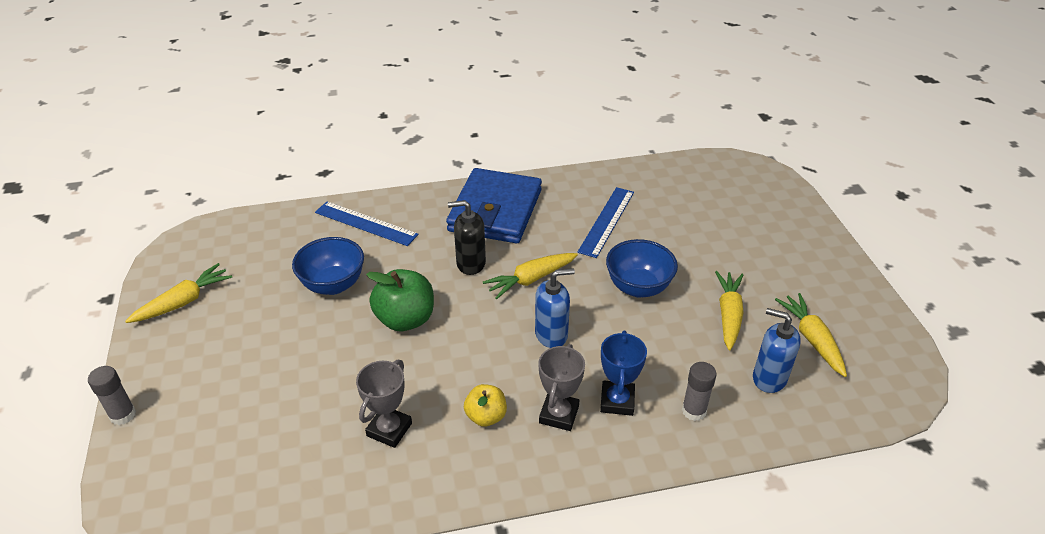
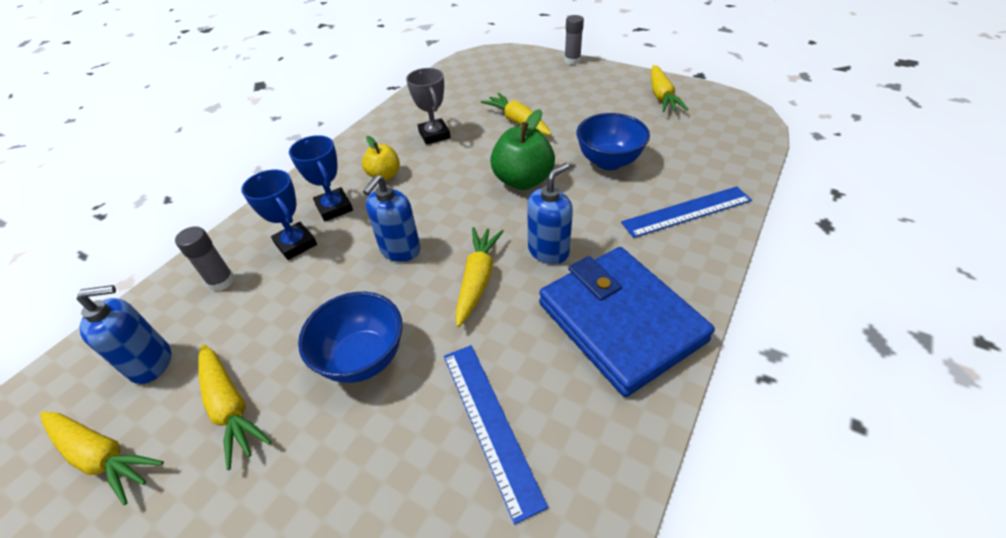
camera: 135 degrees right, 5 degrees up
(311, 378) = (518, 122): none -> yellow carrot
(470, 263) = (548, 251): black soap dispenser -> blue soap dispenser
(559, 414) = (334, 208): grey trophy -> blue trophy

